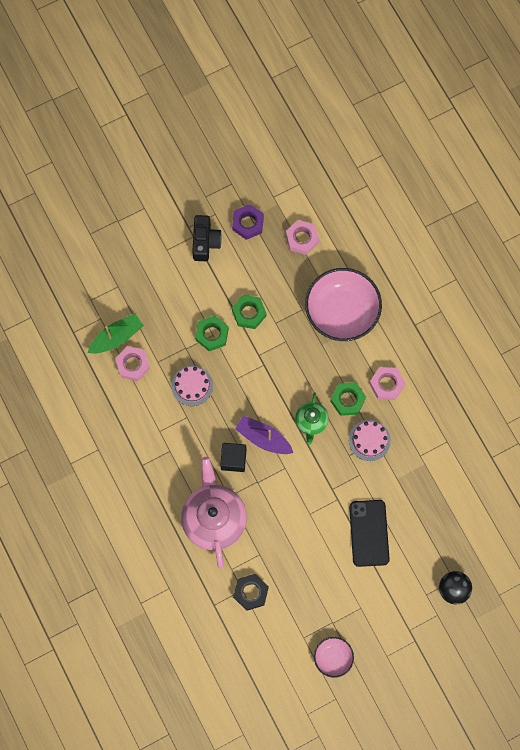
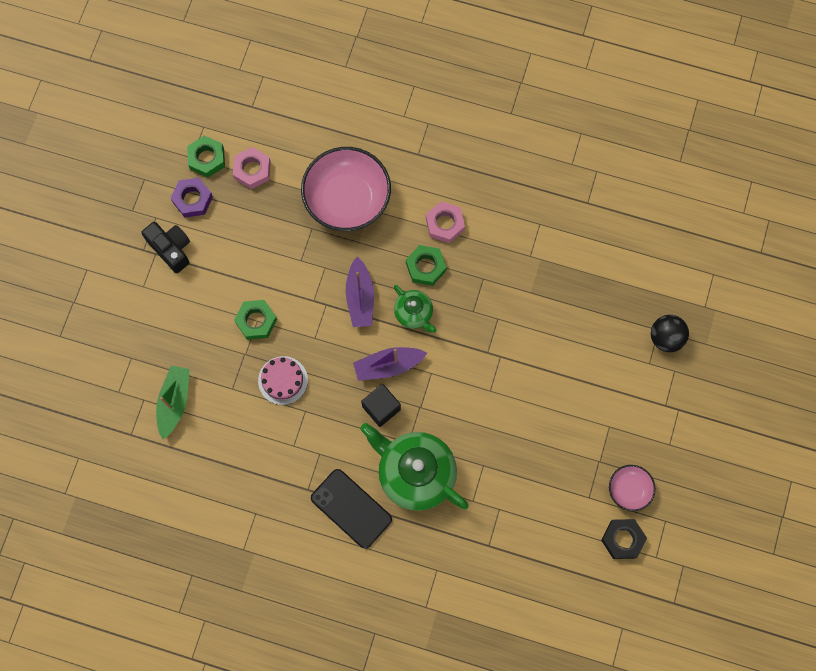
camera: 45 degrees left, 0 degrees up
(133, 365) = (213, 412): pink nut -> none
(214, 518) = (415, 473): pink teapot -> green teapot
(249, 313) = (270, 273): green nut -> green nut (207, 158)
(251, 592) = (508, 504): black nut -> black nut (622, 539)
(288, 380) = (360, 298): none -> purple boat
(369, 440) = (477, 283): pink cake -> none
(369, 533) = (554, 359): black phone -> black phone (351, 508)

